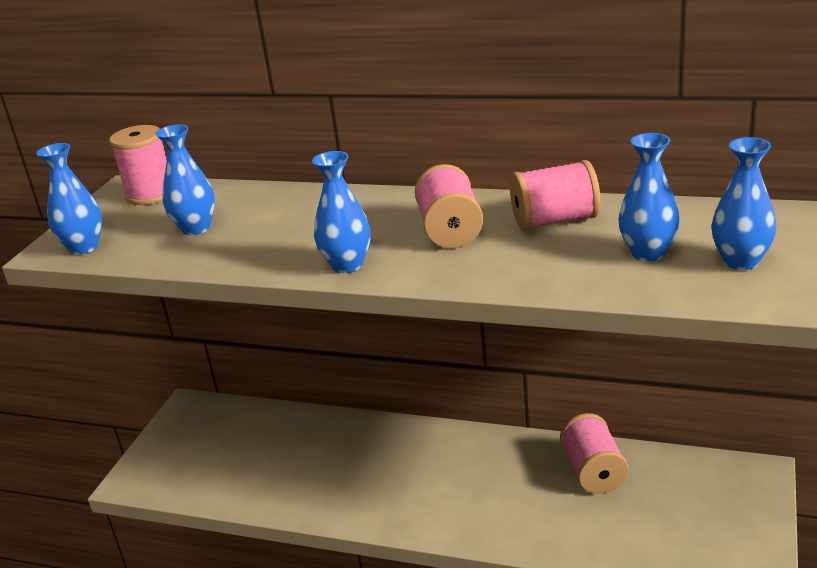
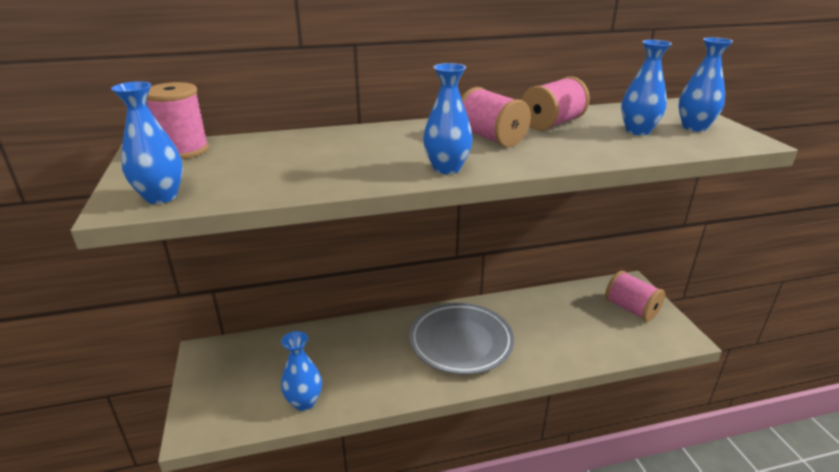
camera: 35 degrees left, 0 degrees up
(196, 228) = (268, 166): blue vase -> blue vase (304, 402)
(447, 479) = (460, 342): none -> grey plate
(593, 471) = (546, 309): pink spool -> pink spool (631, 309)

